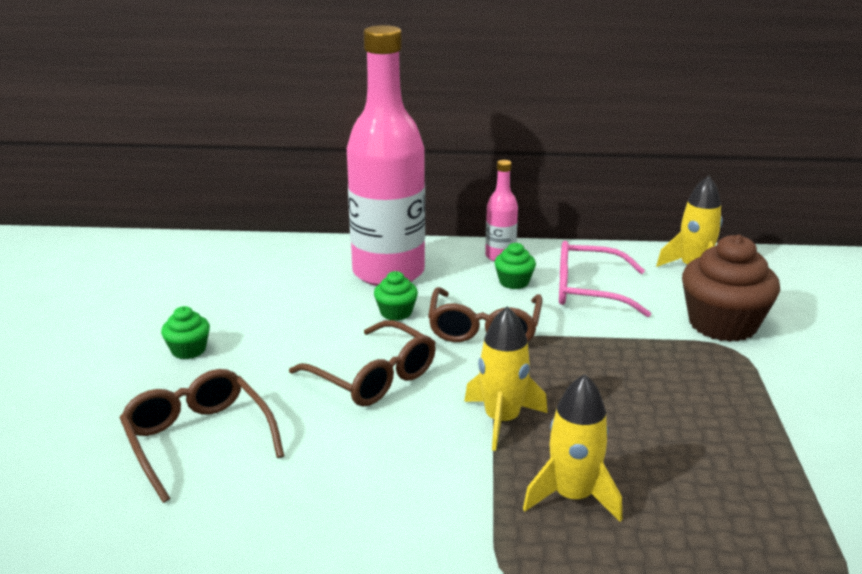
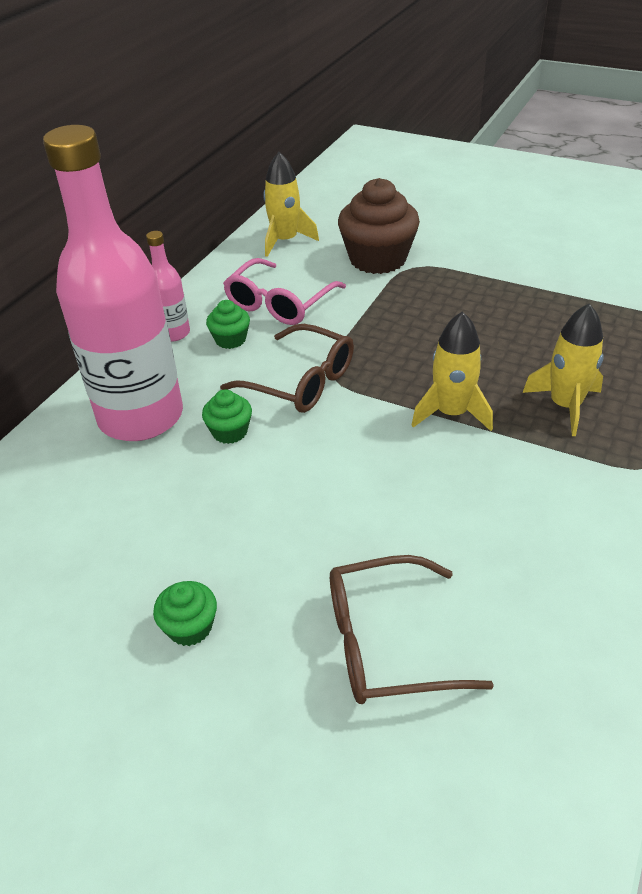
camera: 65 degrees left, 15 degrees up
(373, 377) = (341, 477): brown glasses -> none

